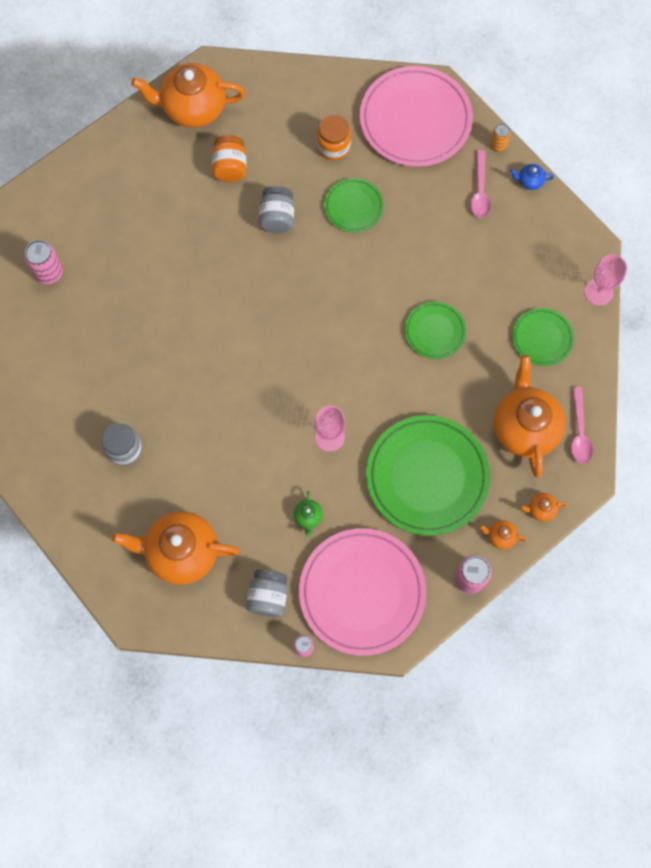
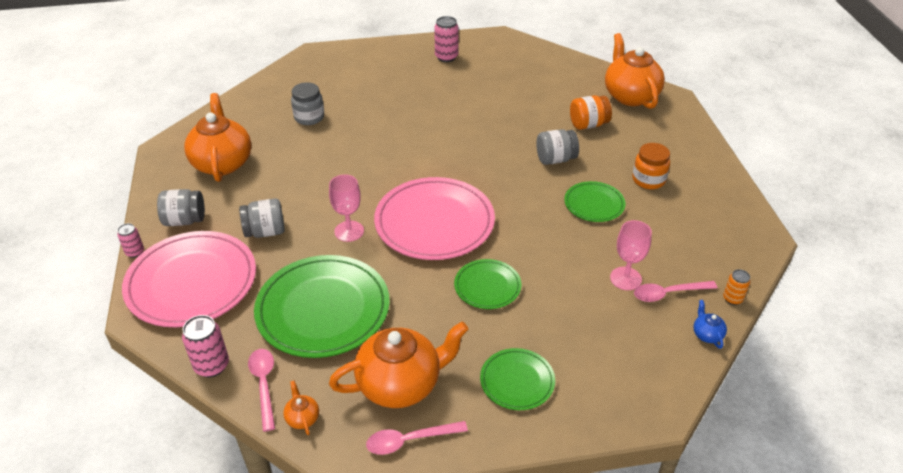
camera: 75 degrees right, 30 degrees down
(308, 517) = (265, 232): green teapot -> grey jar
(415, 120) = (716, 229): pink plate -> pink plate (434, 222)
(500, 536) = (264, 385): orange teapot -> pink spoon
(598, 292) = (601, 428): pink goblet -> pink goblet (625, 278)

